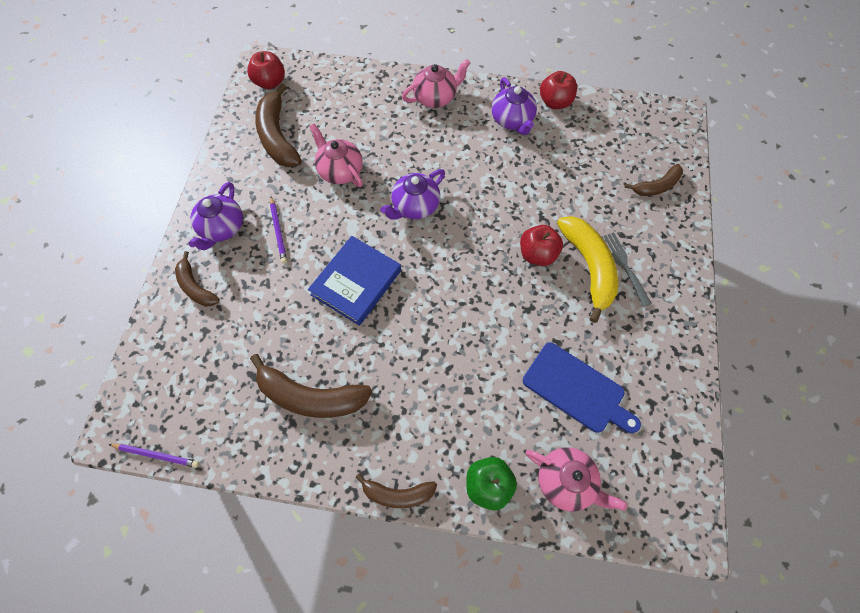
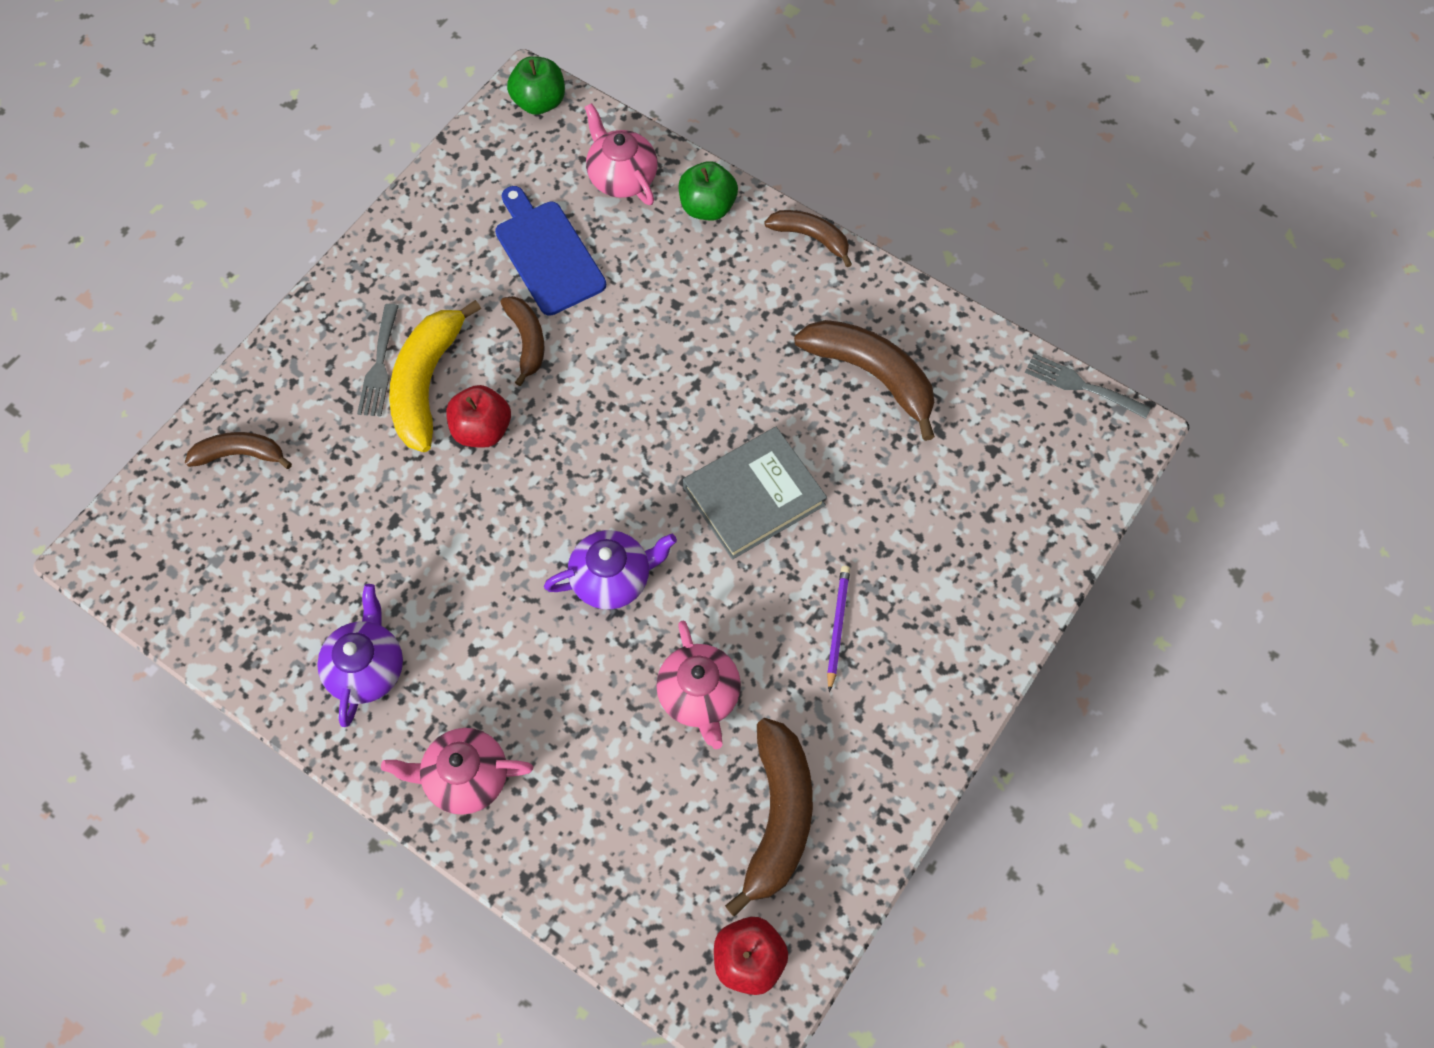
camera: 155 degrees left, 0 degrees up
(156, 455) = (1081, 385): purple pencil -> grey fork
(196, 287) = (986, 587): brown banana -> brown banana (527, 341)
(222, 228) = (923, 670): purple teapot -> none
(356, 282) = (754, 496): blue book -> grey book
(555, 102) = (272, 672): red apple -> none
(672, 525) = (539, 102): none -> green apple

